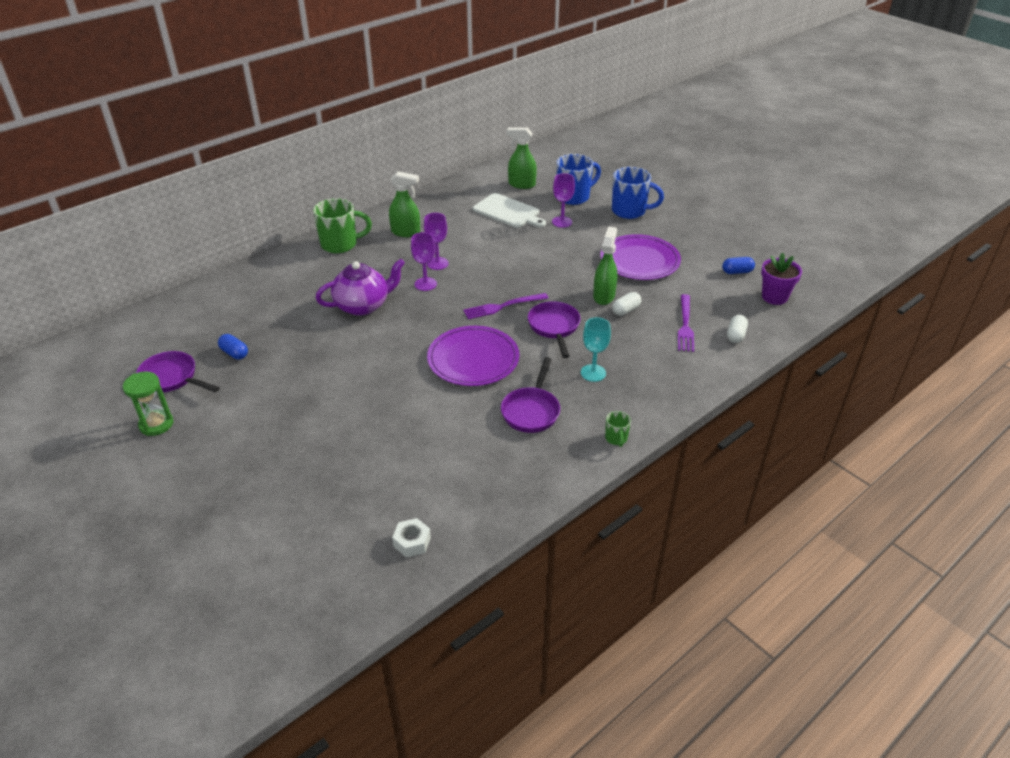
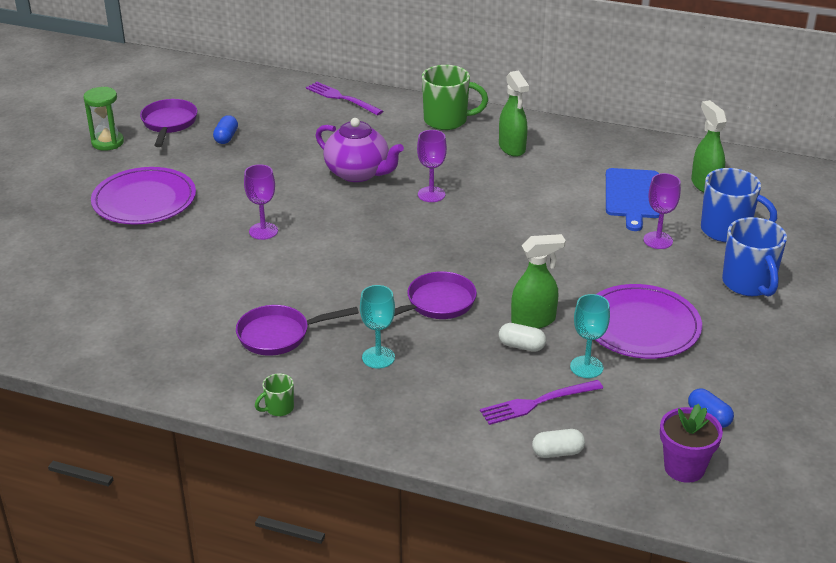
camera: 60 degrees right, 5 degrees down
(340, 244) = (447, 120): green mug -> green mug turned 45 degrees counterclockwise
(412, 542) = (48, 327): white nut -> none
(437, 263) = (476, 188): purple goblet -> purple goblet (263, 231)
(473, 359) = (332, 269): purple plate -> purple plate (144, 200)
(502, 307) = (440, 256): purple fork -> purple fork (341, 98)
(508, 212) = (633, 196): white cutting board -> blue cutting board
(664, 294) = (586, 367): none -> turquoise goblet

